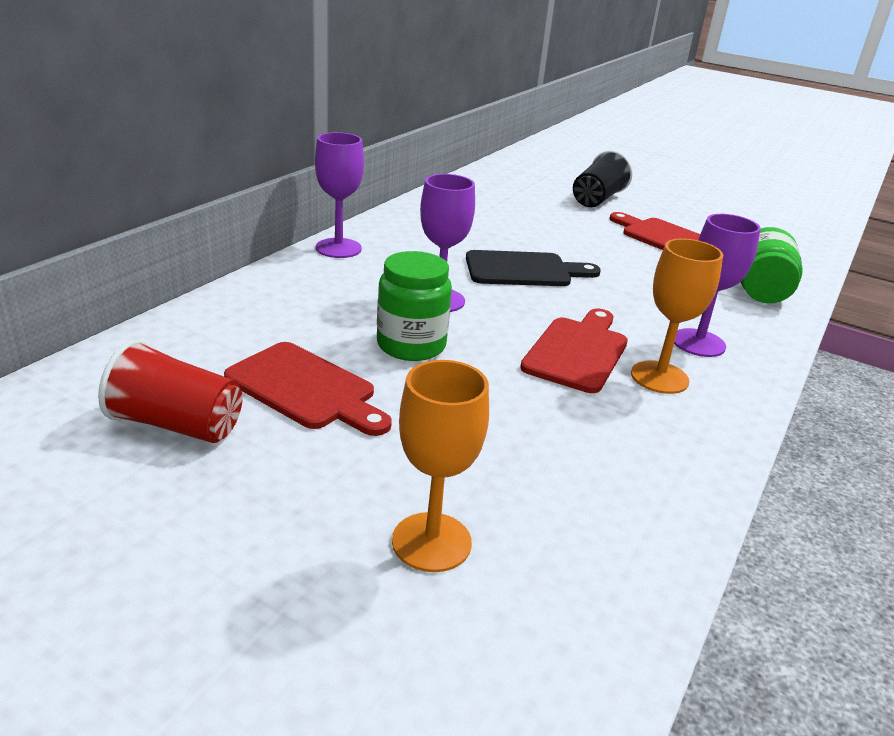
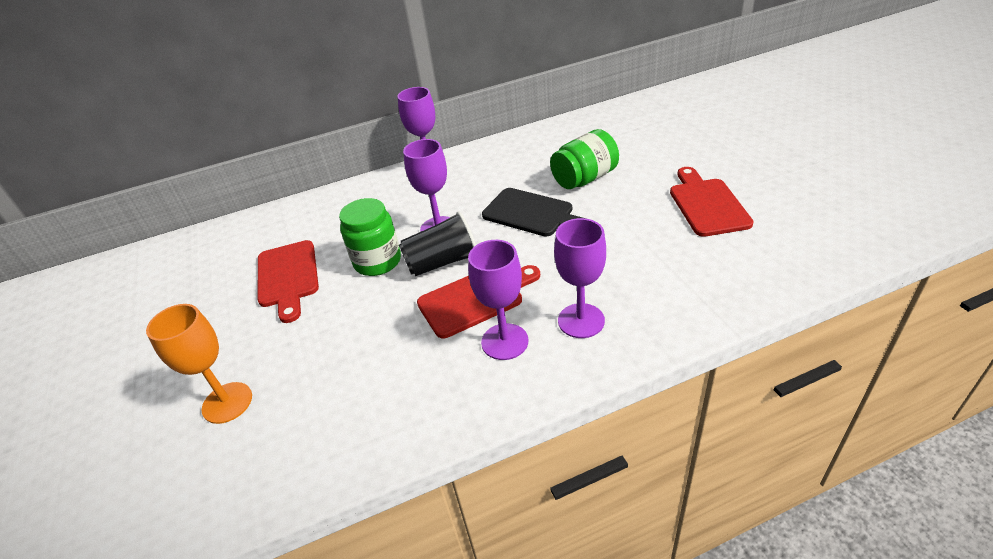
camera: 45 degrees right, 10 degrees up
(176, 425) = (211, 281): red cup -> none
(597, 199) = (697, 147): black cup -> black cup (442, 262)
(659, 377) = (504, 341): orange goblet -> purple goblet
(760, 291) = (722, 284): green jar -> green jar (584, 178)

